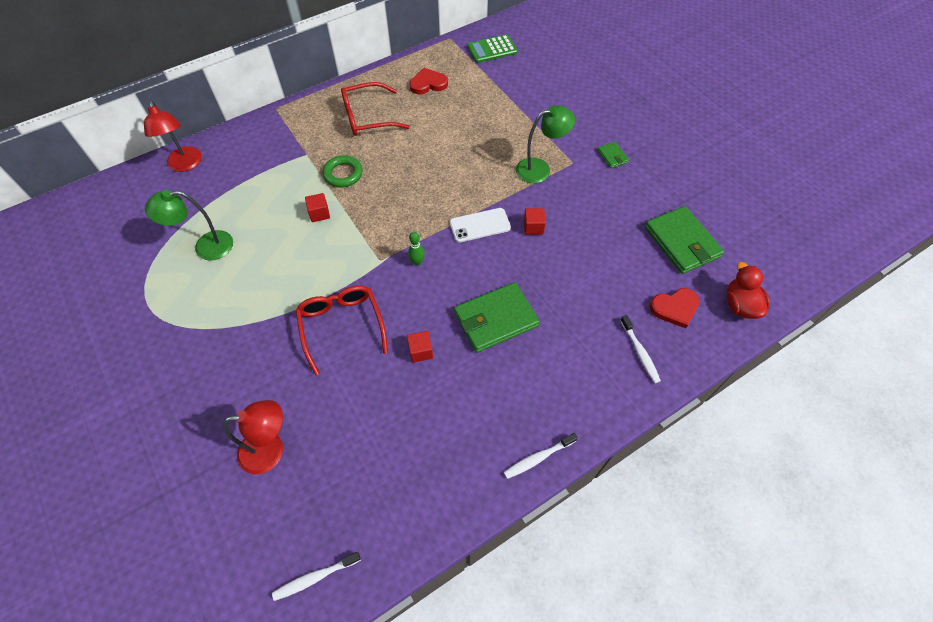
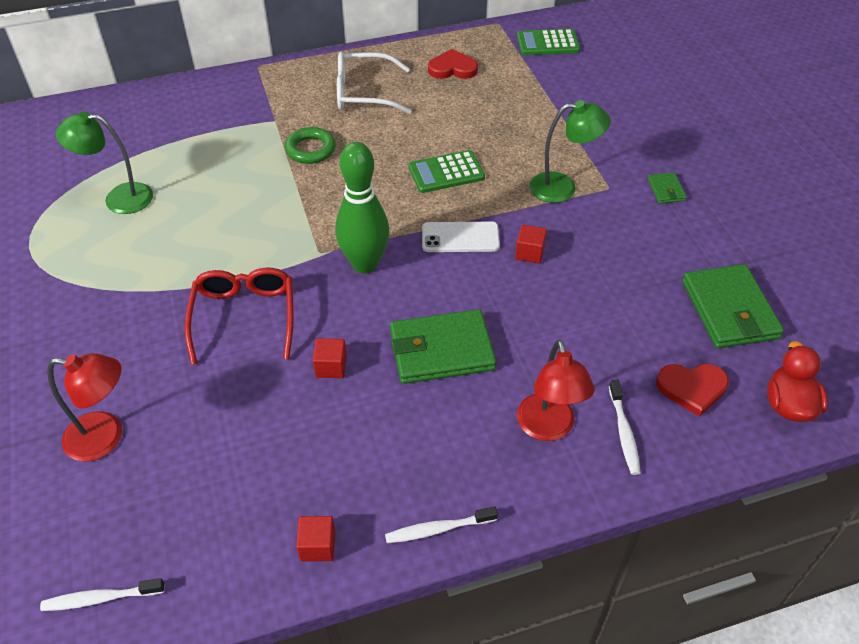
camera: 15 degrees right, 10 degrees down
(186, 165) = (131, 107): red lamp -> red lamp (548, 428)
(319, 213) = (265, 187): red cube -> red cube (317, 546)
(367, 117) = (363, 93): red glasses -> white glasses
(417, 262) = (365, 264): green bowling pin -> green bowling pin, size x2.41
(452, 173) = (446, 172): none -> green calculator

